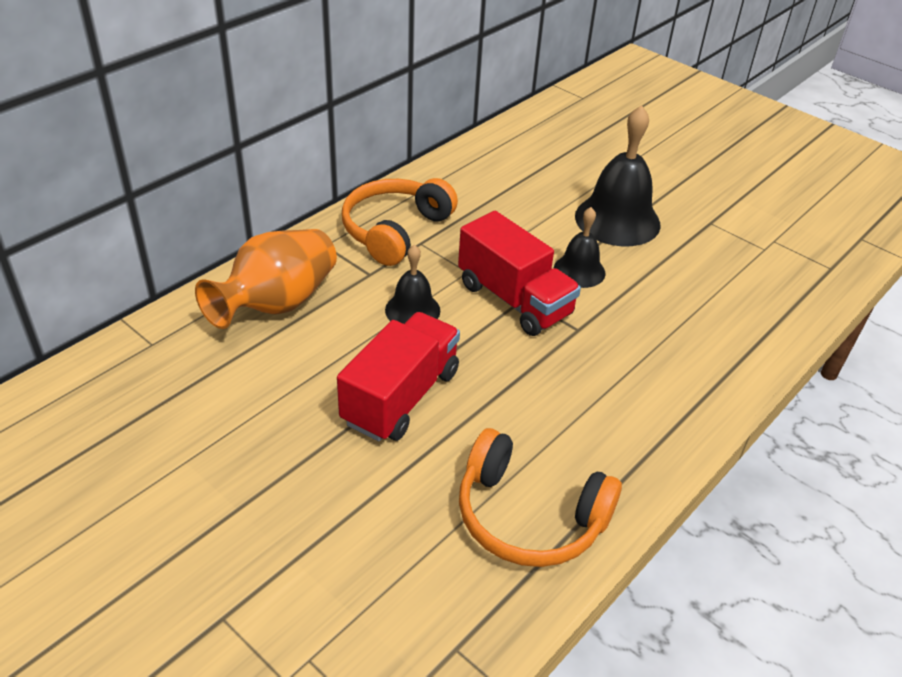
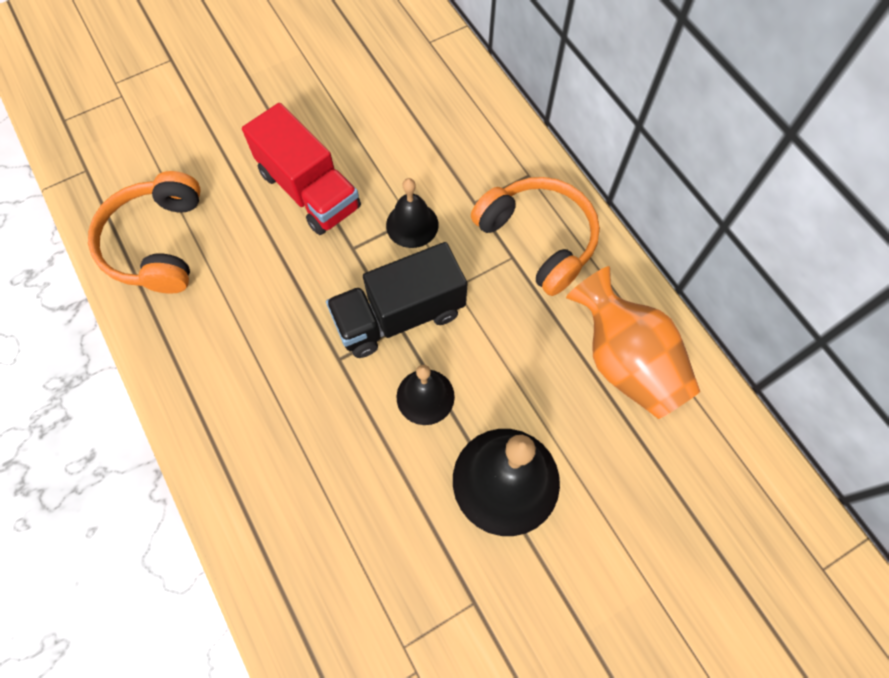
camera: 110 degrees right, 25 degrees up
(277, 304) = (453, 125): orange vase -> orange vase (625, 361)
(514, 300) = (399, 315): red truck -> black truck
(529, 516) = (157, 243): orange headphones -> orange headphones turned 45 degrees counterclockwise

